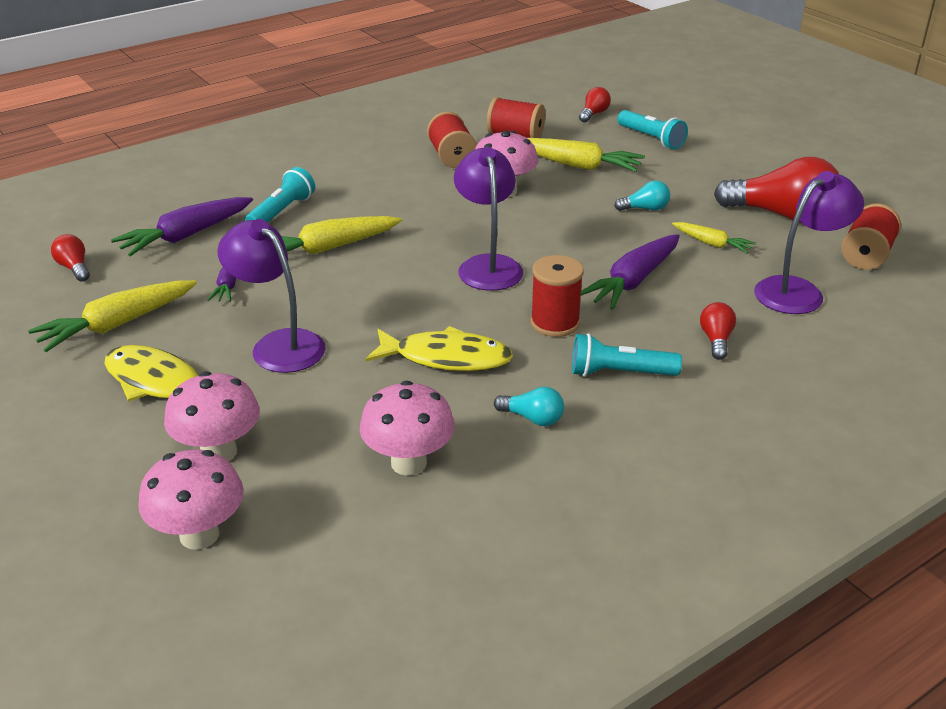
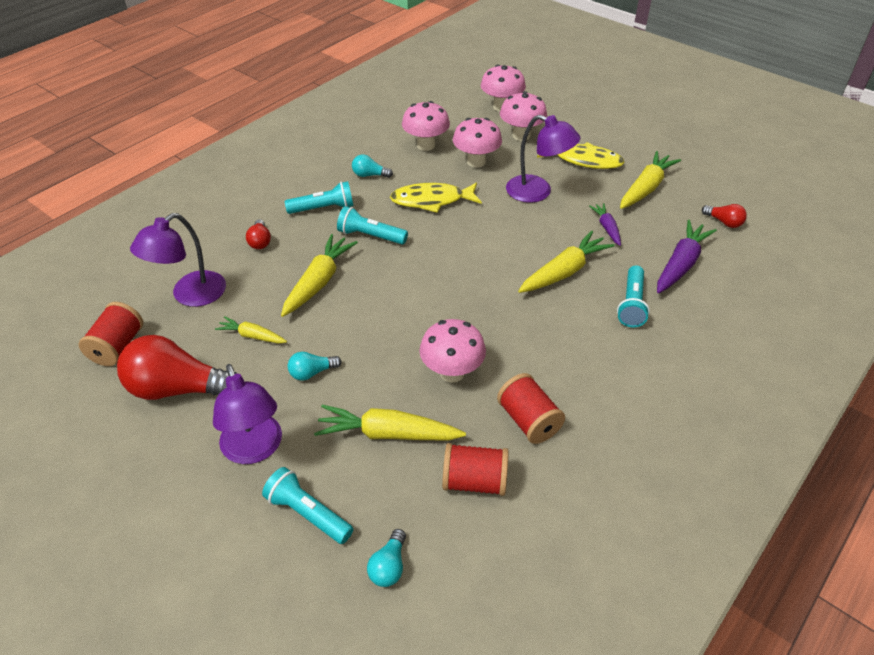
camera: 165 degrees right, 10 degrees up
(338, 412) = (476, 162): none -> pink mushroom
(488, 265) = (433, 277): purple lamp -> purple lamp (255, 449)
(555, 323) = (370, 236): red spool -> turquoise flashlight
(593, 114) = (389, 566): red light bulb -> turquoise light bulb
(633, 281) = (319, 282): purple carrot -> yellow carrot

